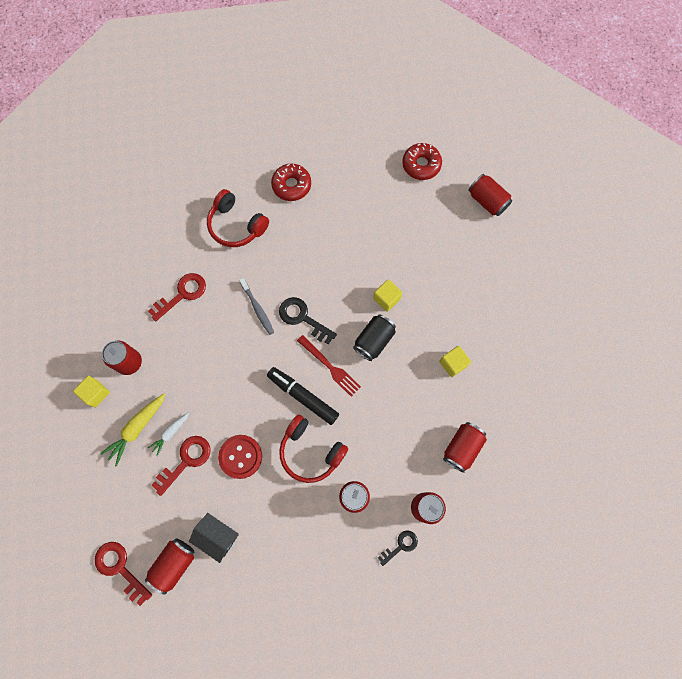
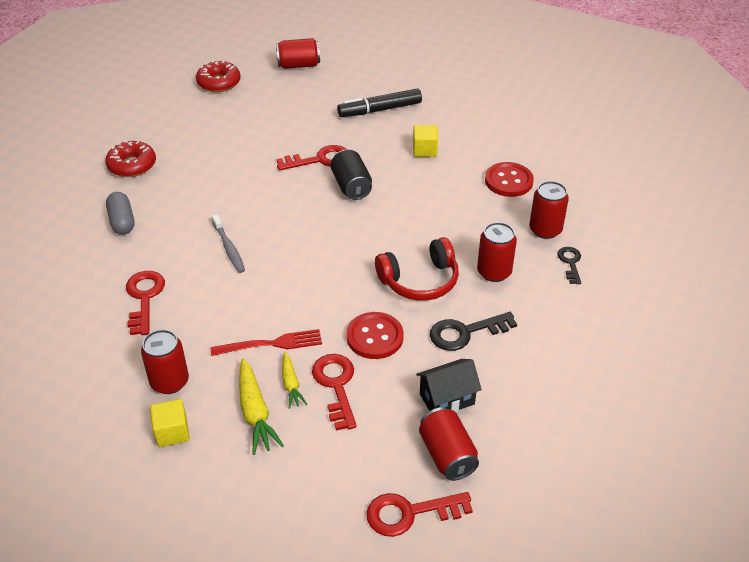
camera: 55 degrees left, 30 degrees down
(170, 433) = (291, 384): white carrot -> yellow carrot
(236, 225) = (122, 221): red headphones -> grey capsule
(257, 308) = (229, 248): grey toothbrush -> grey toothbrush turned 60 degrees clockwise
(303, 318) = (276, 221): black key -> black key (465, 332)
(303, 396) = (357, 259): black marker -> black marker (379, 110)
(330, 367) = (347, 226): red fork -> red fork (272, 344)
(386, 299) = (319, 160): yellow cube -> red key
(462, 448) = (508, 181): red can -> red button

